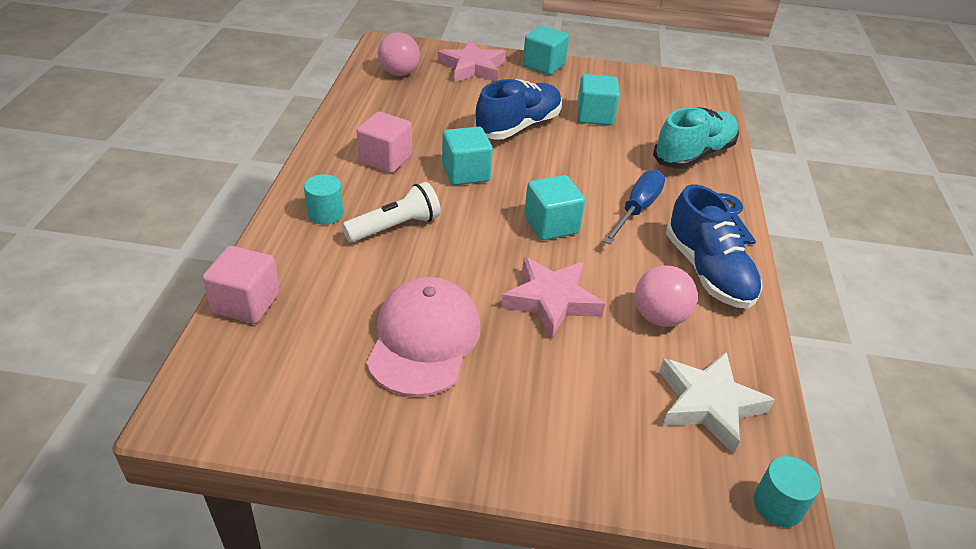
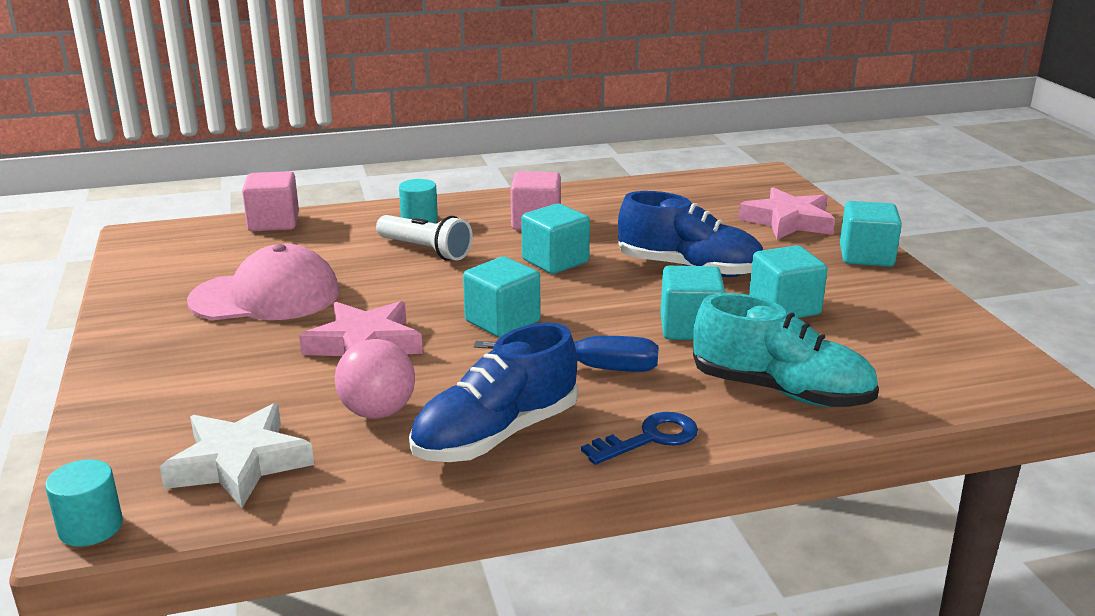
camera: 70 degrees right, 15 degrees down
(399, 73) = (714, 192): pink ball -> none
(603, 156) = (690, 328): none -> turquoise cube

